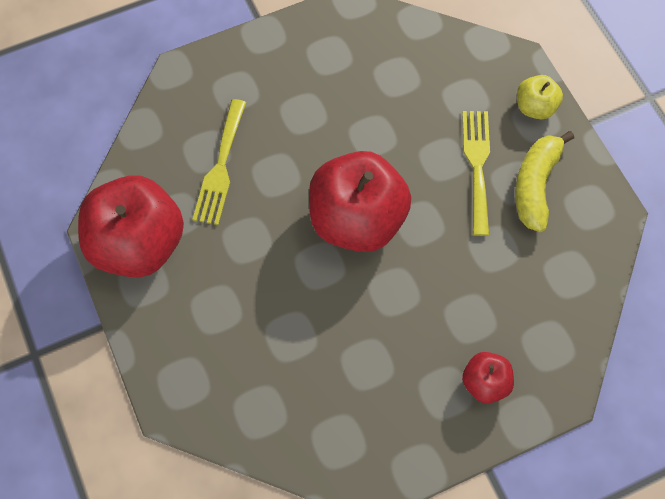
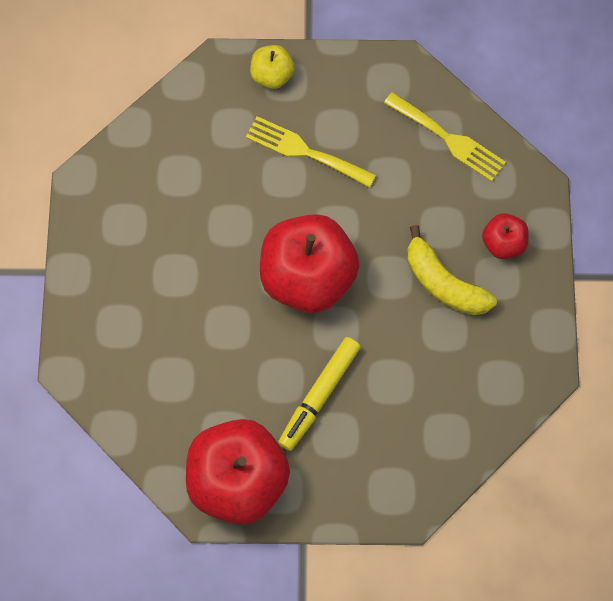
camera: 65 degrees left, 5 degrees up
(220, 167) = (195, 373): yellow fork -> yellow fork (449, 139)
(247, 278) = (319, 395): none -> yellow marker
(535, 185) = (347, 114): yellow banana -> yellow banana (444, 283)

